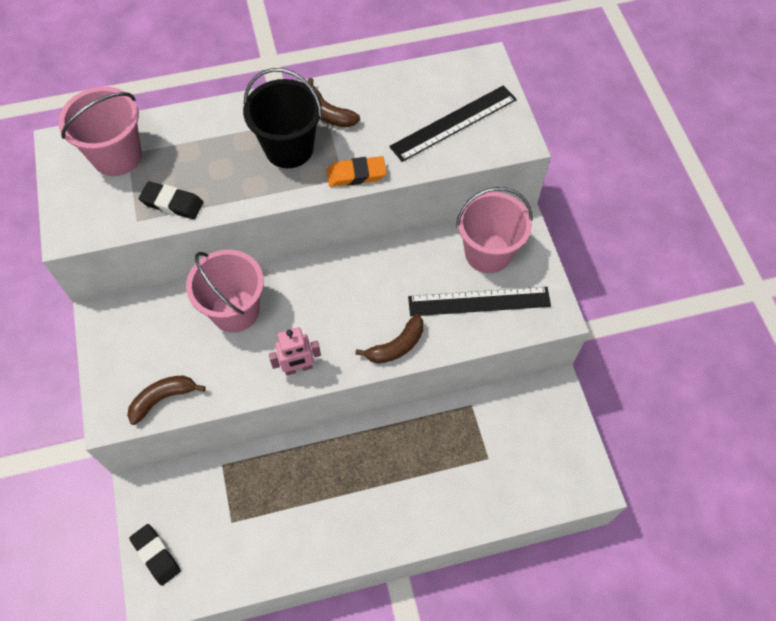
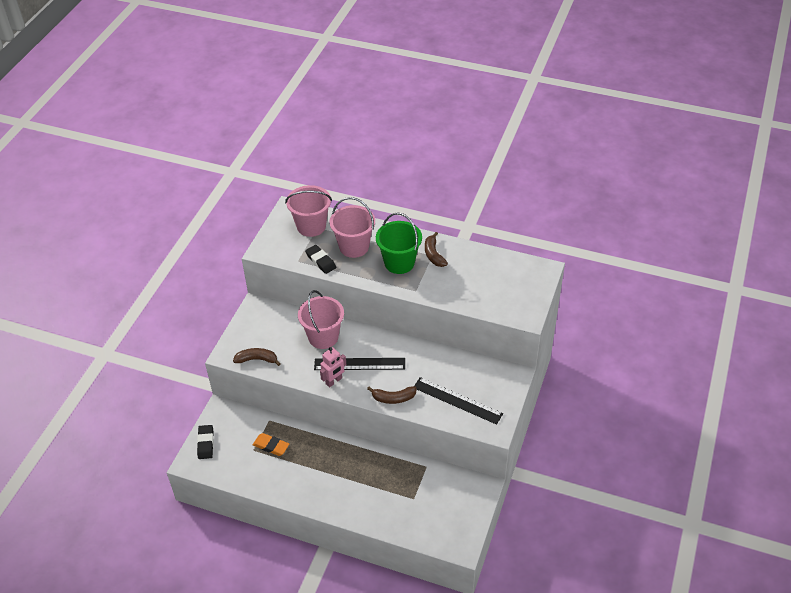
camera: 35 degrees right, 15 degrees down
(289, 148) = (399, 263): black bucket -> green bucket
(298, 368) = (334, 381): pink robot -> pink robot turned 60 degrees counterclockwise
(356, 174) = (424, 292): orange eraser -> orange eraser (271, 446)
(453, 123) = (499, 291): black ruler -> black ruler (359, 364)
(488, 253) = (483, 379): pink bucket -> pink bucket (354, 247)

